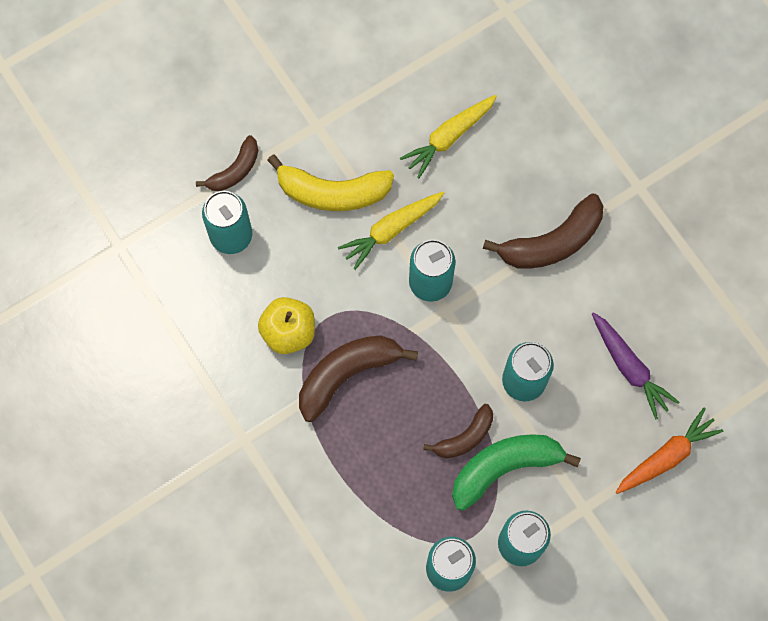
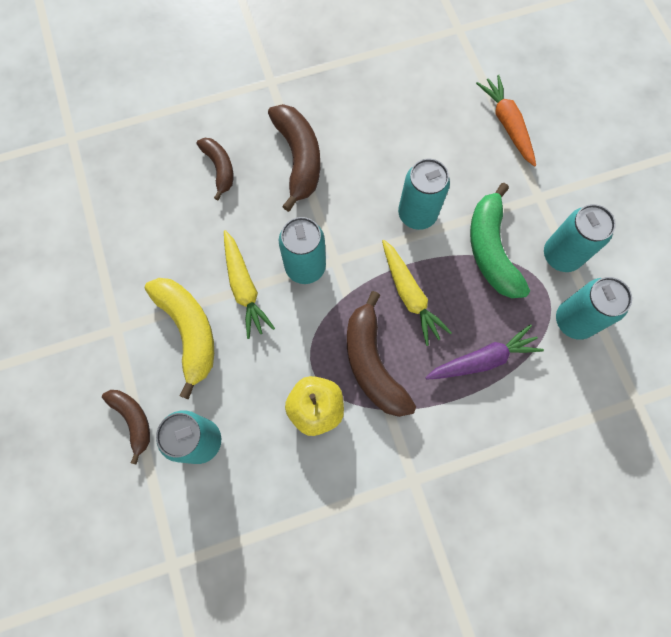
camera: 75 degrees left, 0 degrees up
(332, 192) = (189, 331): yellow banana -> yellow banana turned 45 degrees counterclockwise
(449, 137) = (172, 215): yellow carrot -> yellow carrot (409, 295)
(465, 437) = (456, 275): brown banana -> brown banana (219, 168)
(629, 367) = (425, 130): purple carrot -> purple carrot (482, 359)

